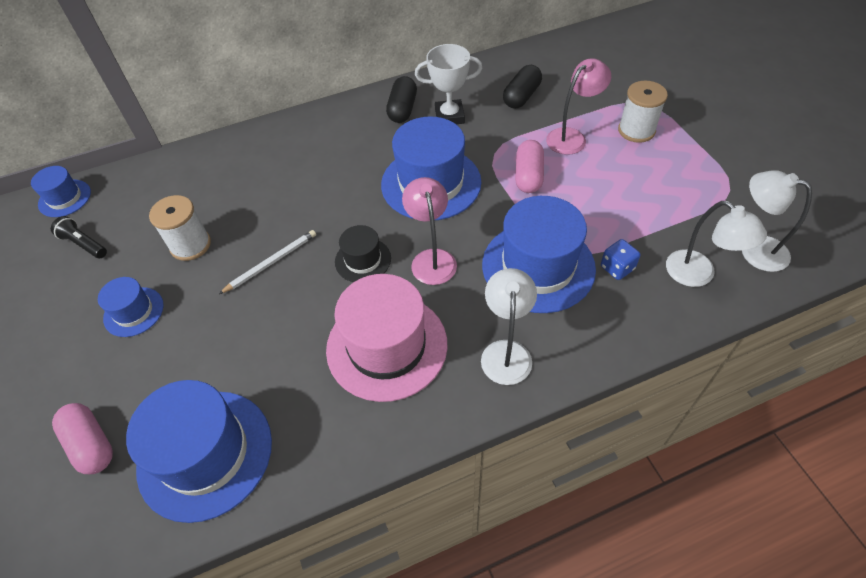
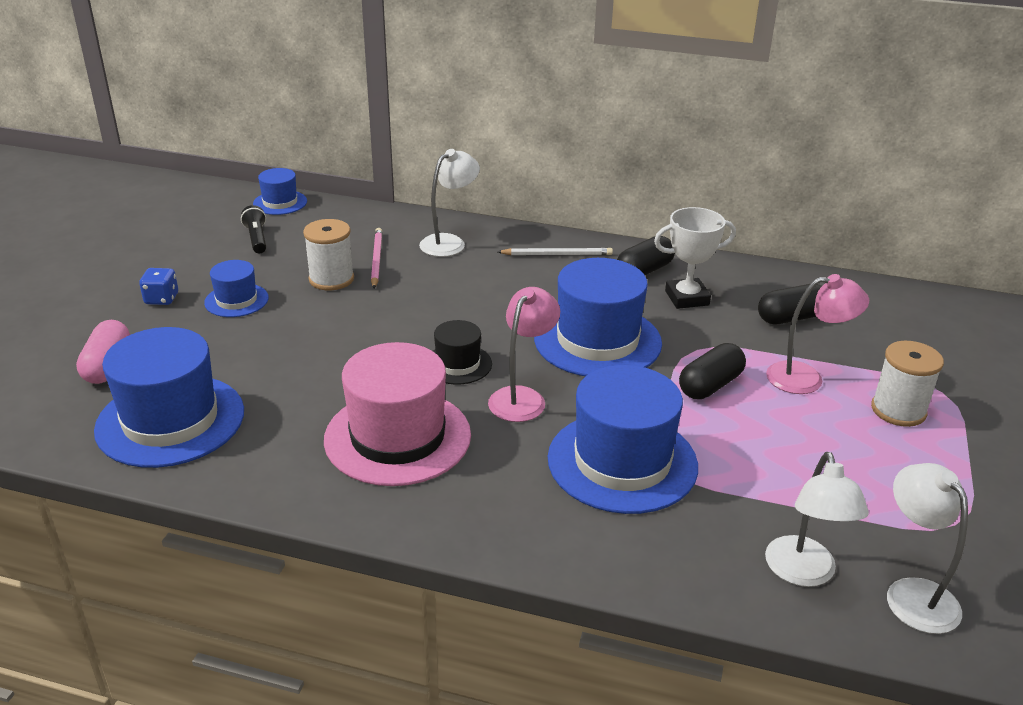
camera: 35 degrees right, 20 degrees down
(207, 206) = (376, 259): none -> pink pencil
(271, 262) = (379, 324): white pencil -> white pencil (557, 254)
(449, 116) = (687, 298): white trophy -> white trophy turned 45 degrees counterclockwise
(506, 352) = (500, 507): white lamp -> white lamp (449, 242)
(528, 176) = (710, 385): pink capsule -> black capsule
(617, 268) = (710, 512): blue dice -> blue dice (161, 299)

